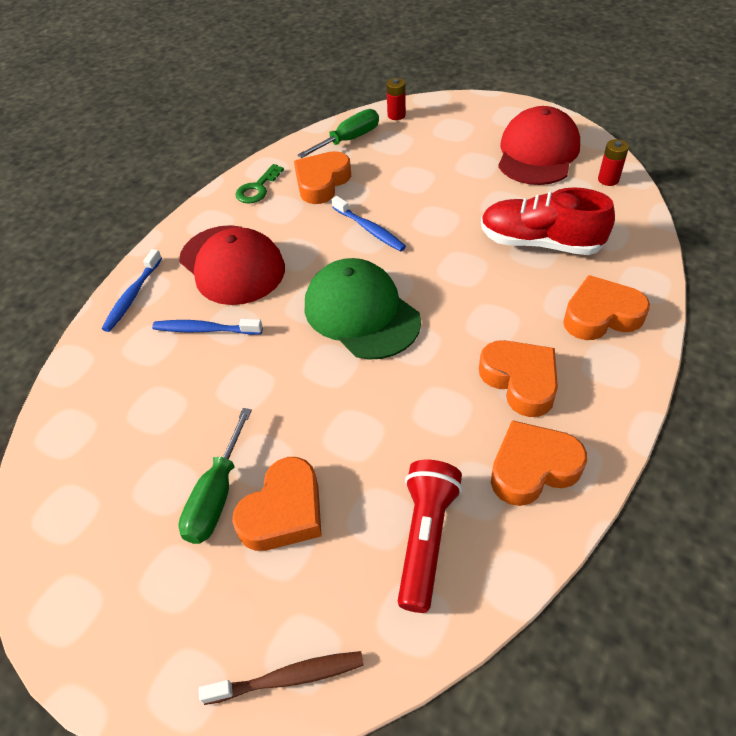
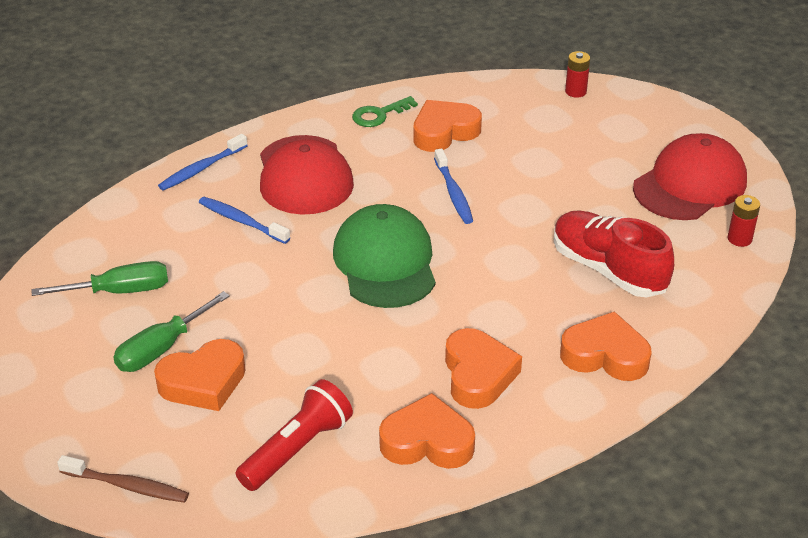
camera: 25 degrees right, 10 degrees down
(349, 140) = (505, 99): green screwdriver -> green screwdriver (120, 291)

